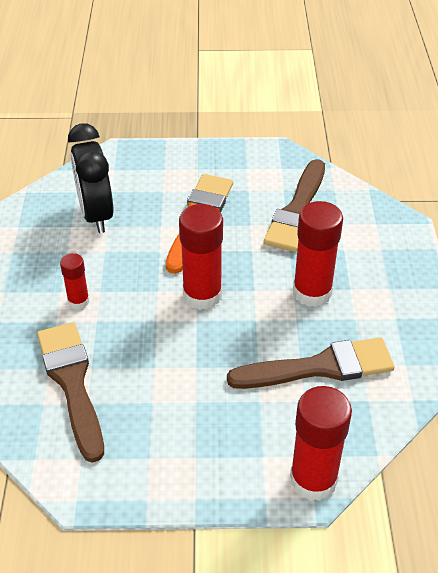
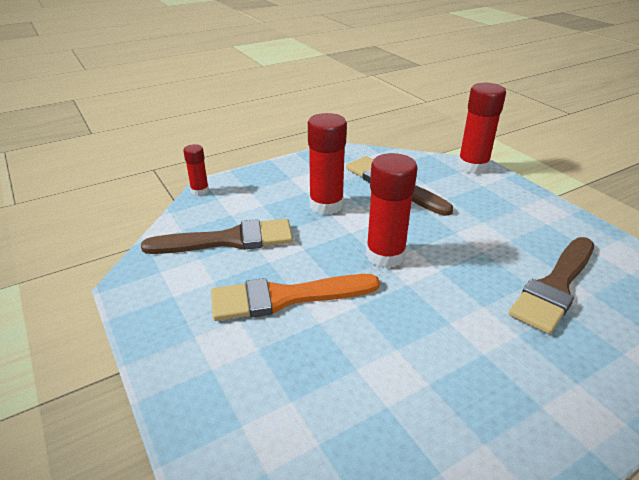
camera: 120 degrees left, 10 degrees down
(78, 301) = (479, 331): red glue stick -> red glue stick (200, 191)
(96, 215) = (348, 390): black clock -> none

